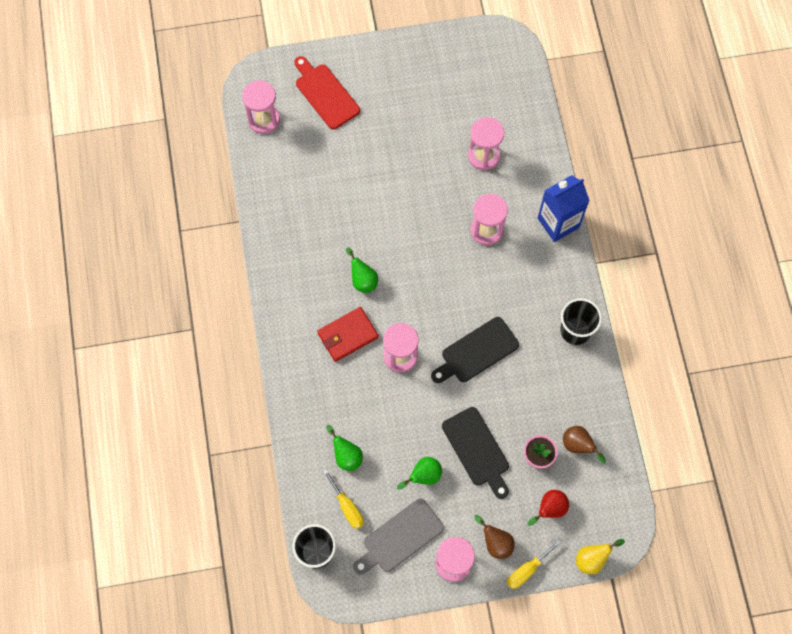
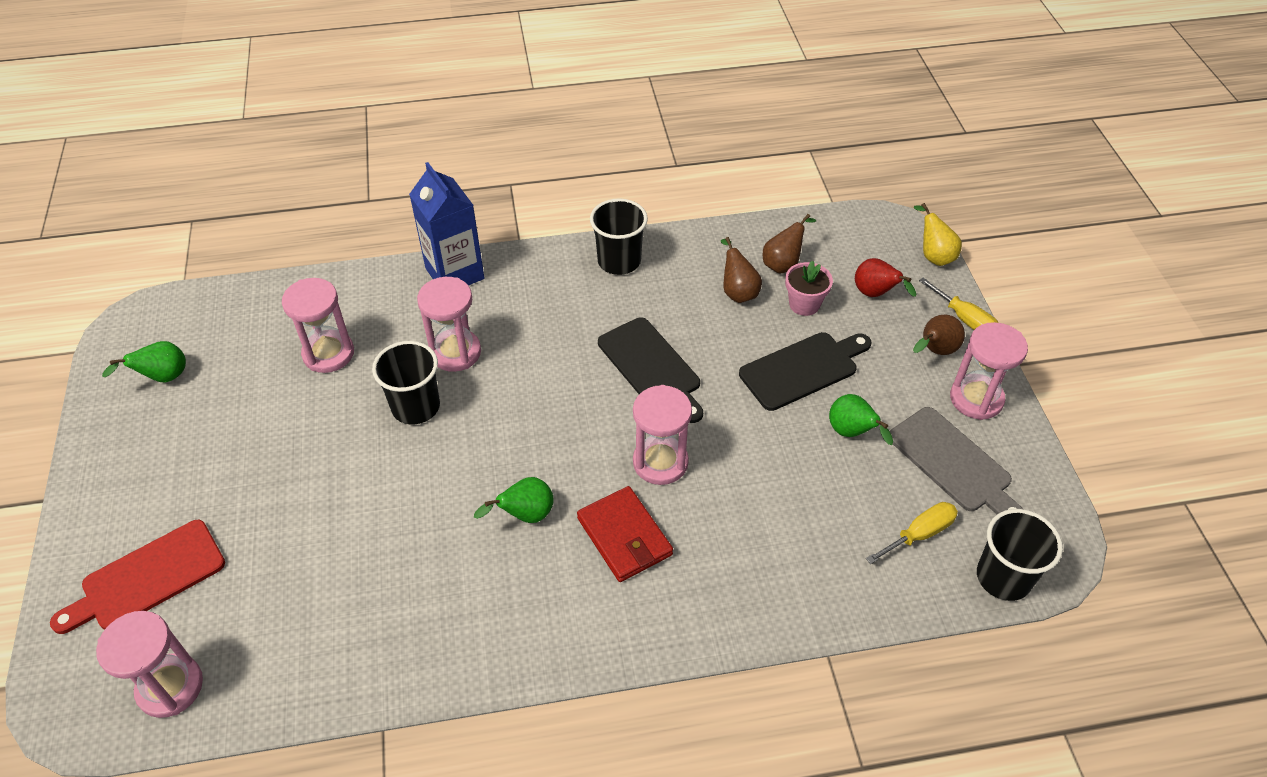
camera: 90 degrees left, 20 degrees down
(346, 456) = (834, 536): green pear -> green pear (162, 377)
(442, 212) = (416, 407): none -> black cup
(548, 411) = (738, 292): none -> brown pear

